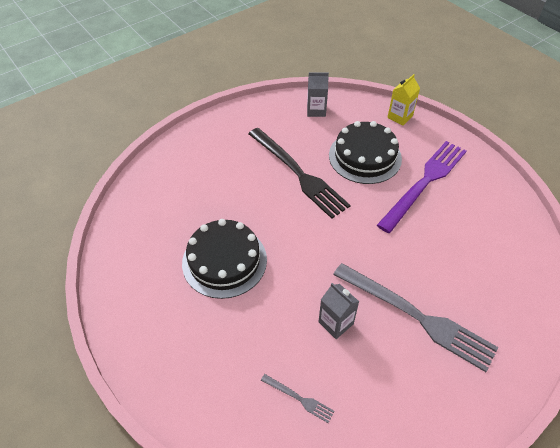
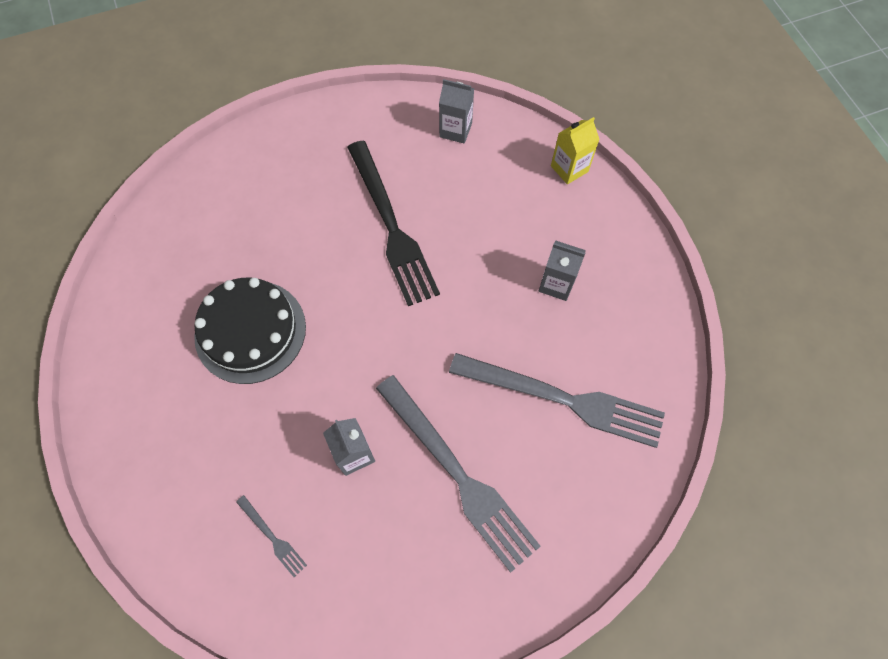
camera: 15 degrees right, 15 degrees up
(365, 156) = (492, 222): black cake -> none
(425, 182) = (556, 284): purple fork -> grey carton
(464, 250) = (563, 399): none -> grey fork

